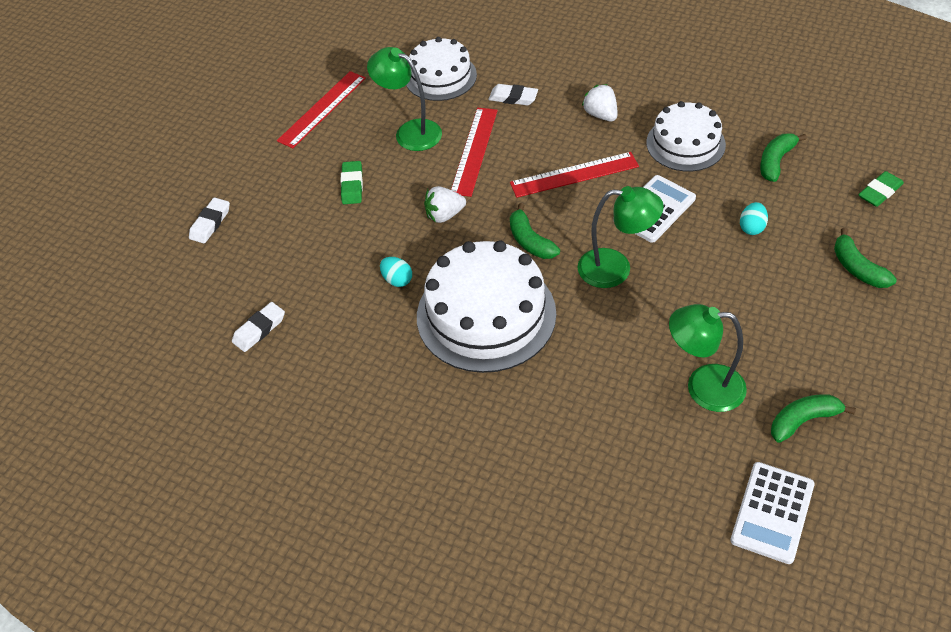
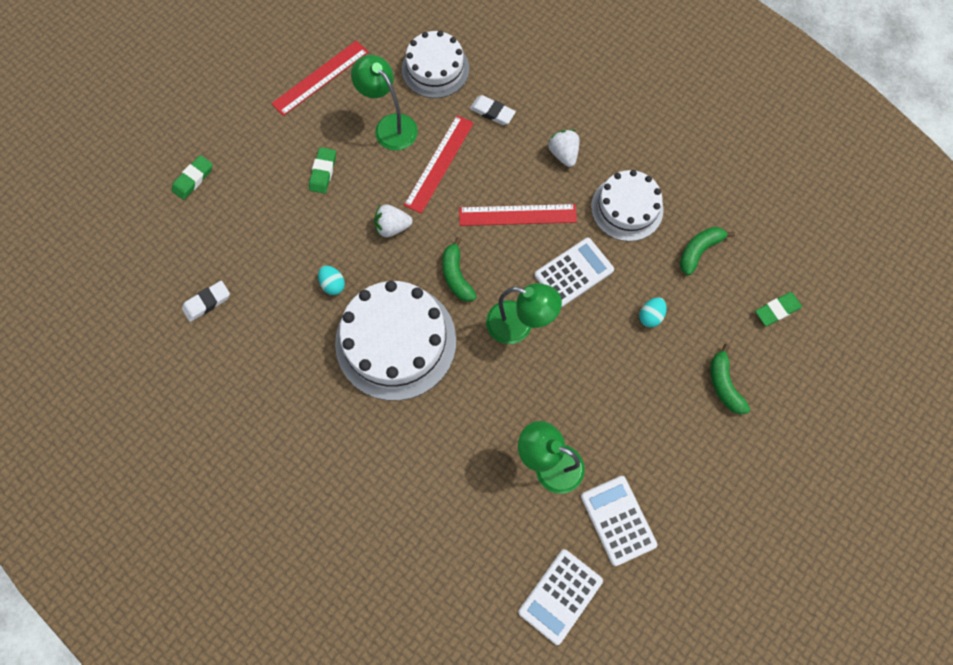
camera: 10 degrees right, 20 degrees up
(210, 223) = (193, 179): white eraser -> green eraser
(803, 420) = (618, 520): green banana -> white calculator

